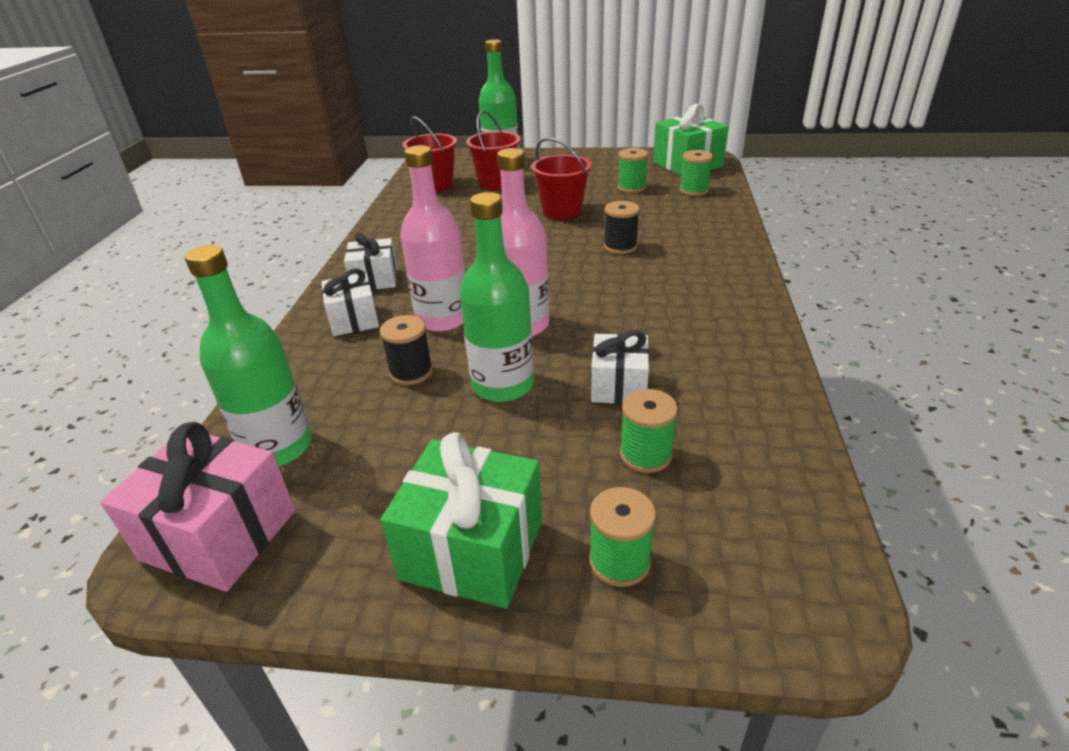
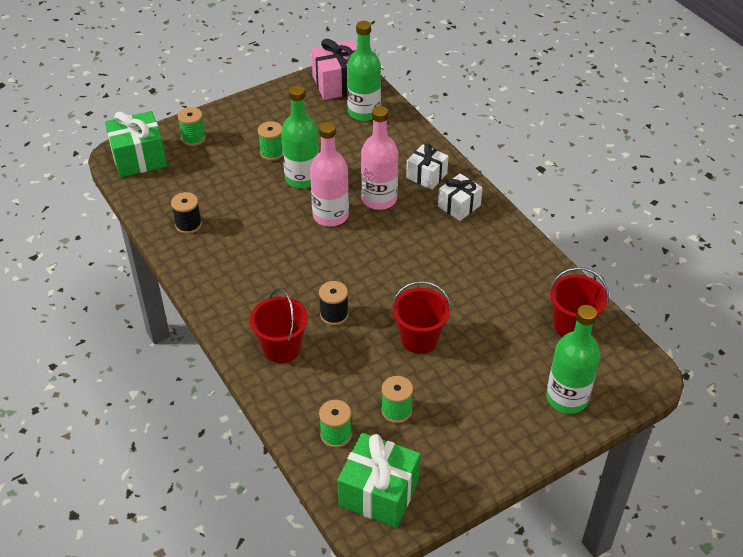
camera: 140 degrees right, 10 degrees up
(411, 372) = (354, 164): black spool -> black spool (188, 225)
(472, 549) = (247, 119): green gift -> green gift (139, 158)
(496, 183) = (524, 356): red bucket -> red bucket (281, 348)
(619, 386) = (246, 203): white gift -> none
(645, 455) = (210, 177): green spool -> green spool (272, 153)

